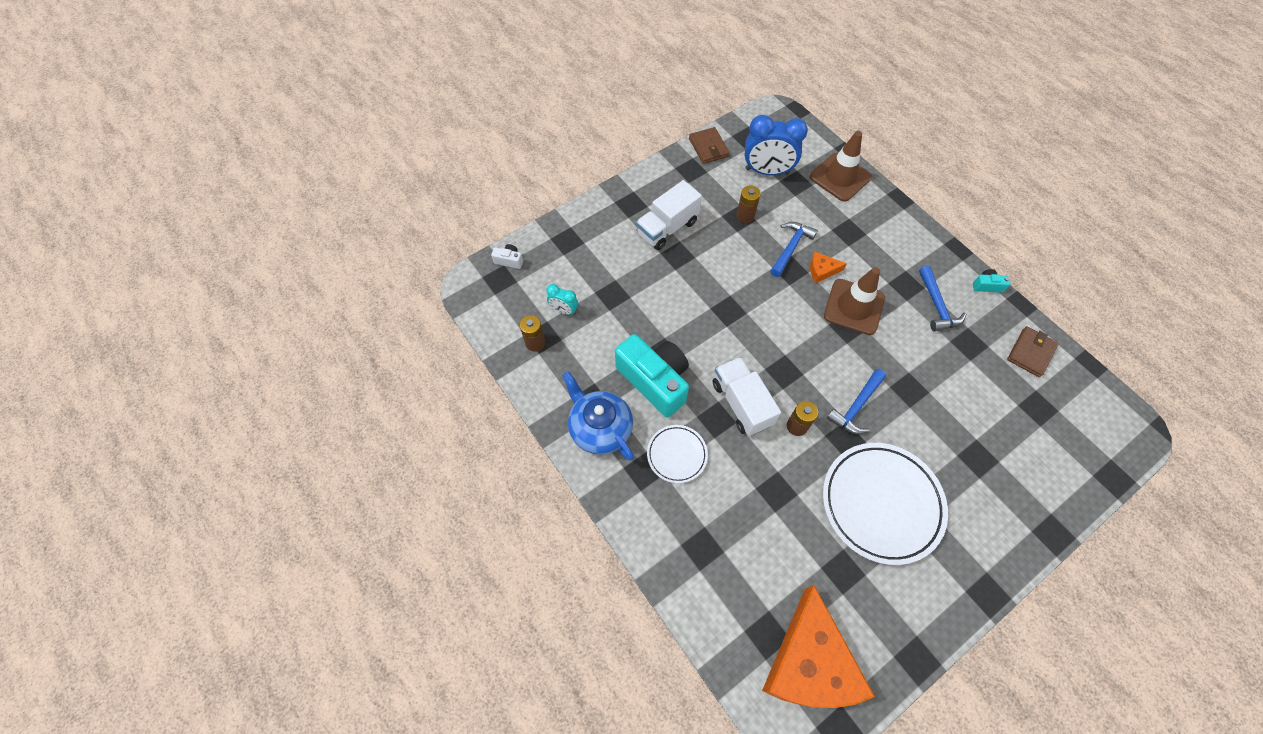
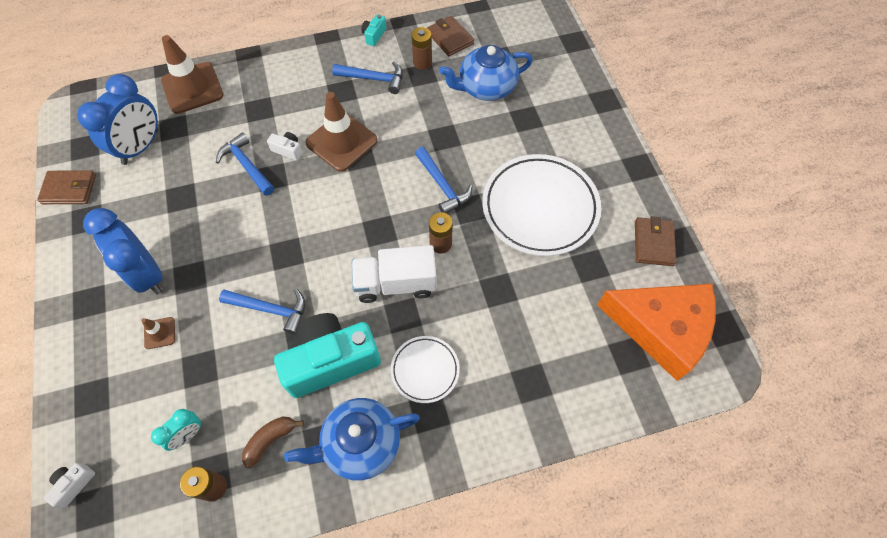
camera: 70 degrees left, 0 degrees up
(579, 364) = (270, 440): none -> brown banana
(627, 257) = (159, 333): none -> brown traffic cone
(667, 228) = (147, 274): white truck -> blue clock
(677, 320) = (271, 309): none -> blue hammer
(745, 216) = (182, 190): brown battery -> brown battery (422, 62)
(822, 270) = (288, 150): orange cheese -> white camera
(902, 632) = (653, 243): none -> brown wallet
(991, 407) = (485, 87): none -> blue teapot

